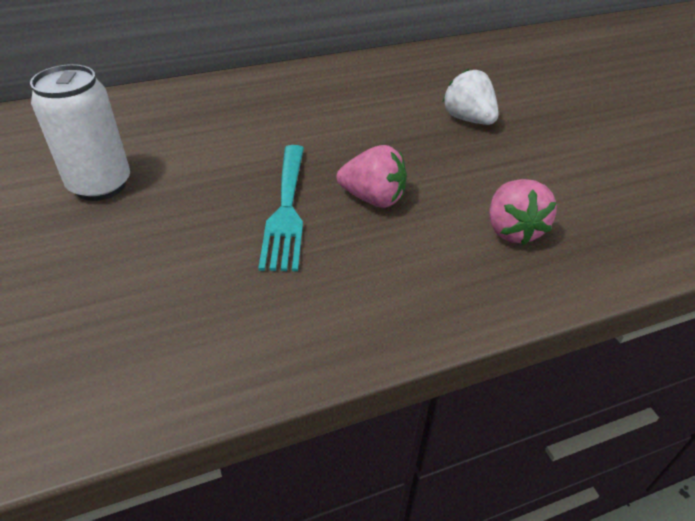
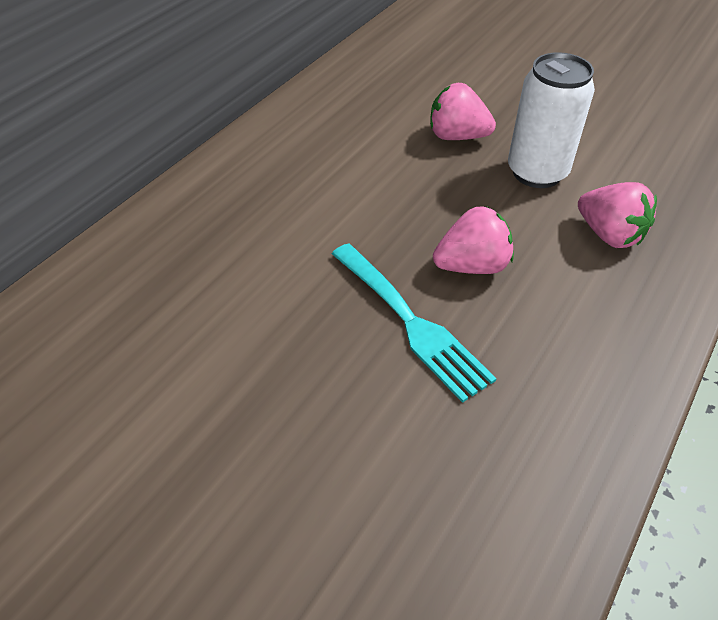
camera: 35 degrees left, 5 degrees up
(100, 185) = (183, 410): white can -> white can (537, 172)
(468, 119) = (457, 136): white strawberry -> pink strawberry

